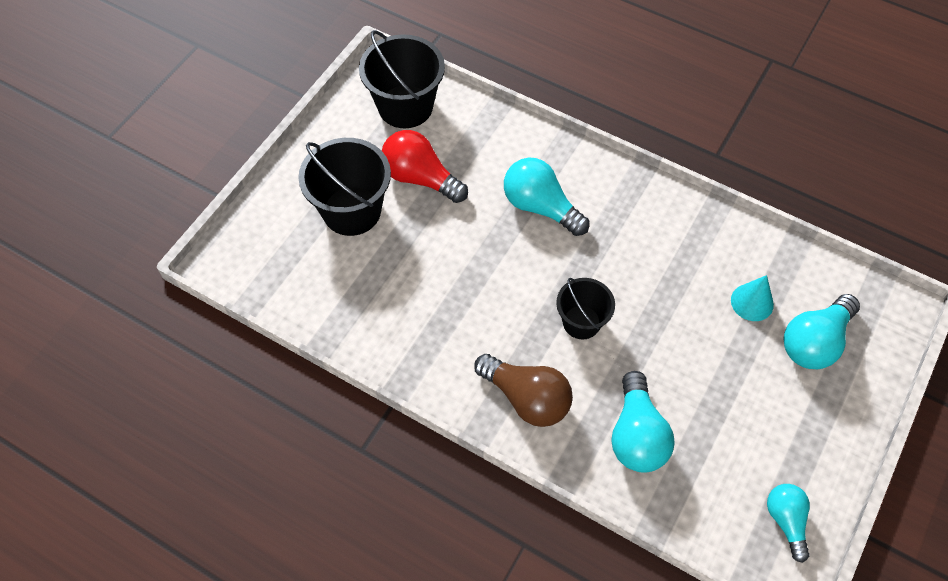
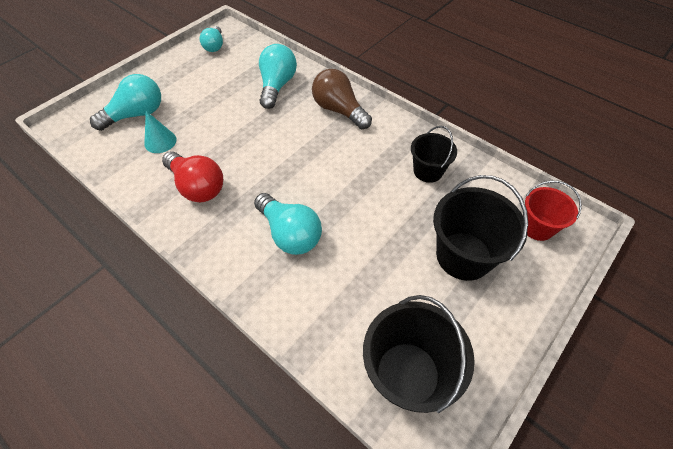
camera: 170 degrees left, 5 degrees down
(266, 255) = (537, 227): none -> red bucket
(420, 178) = (396, 279): red light bulb -> red light bulb (197, 186)
(581, 322) = (287, 145): black bucket -> black bucket (428, 171)

